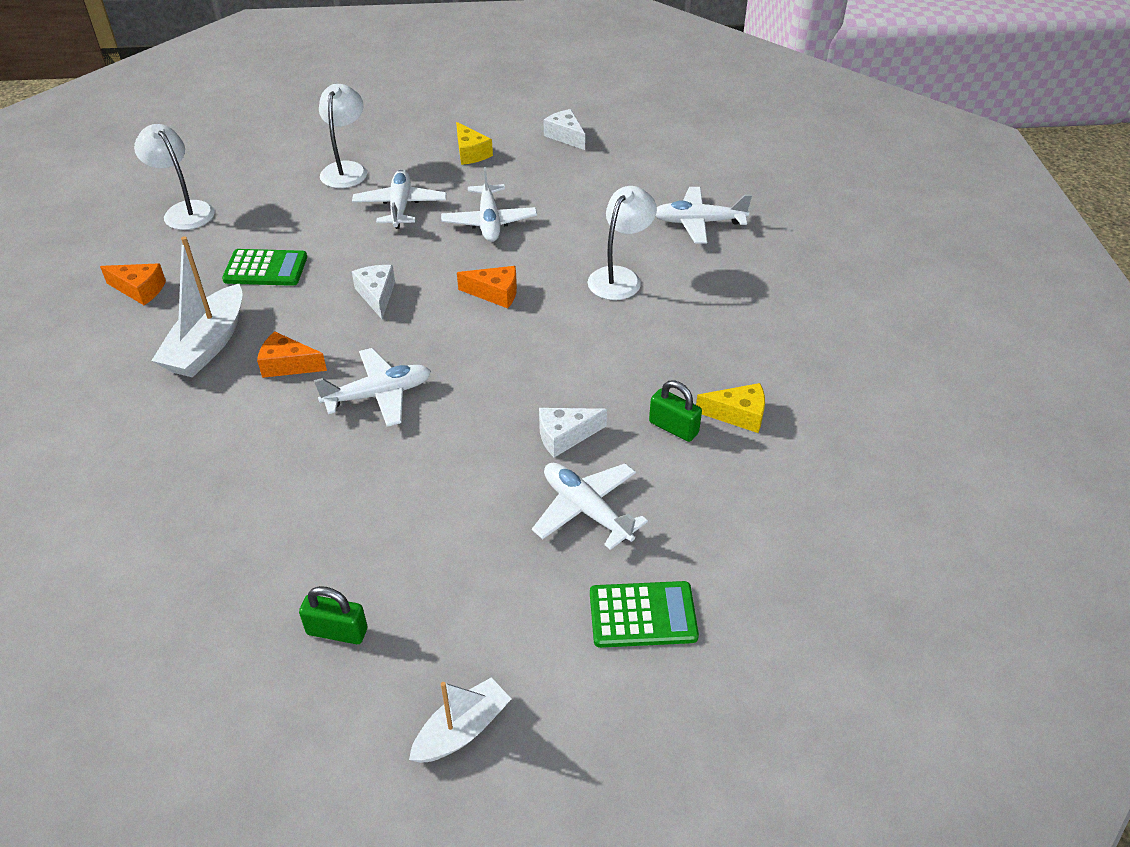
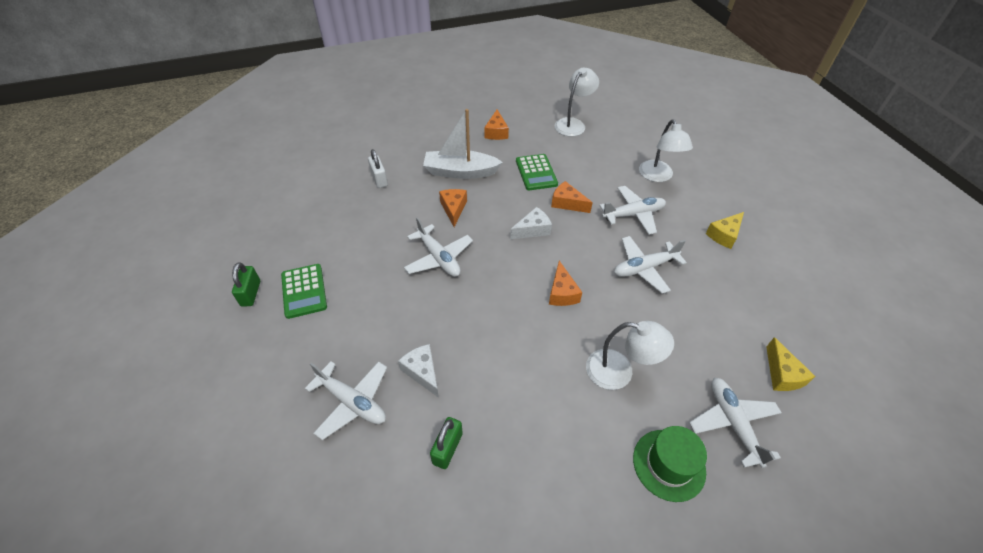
camera: 75 degrees right, 5 degrees up
(156, 444) = (379, 179): none -> white padlock
(346, 169) = (658, 176): white lamp -> white lamp turned 90 degrees clockwise
(346, 254) = (567, 203): none -> orange cheese
(462, 730) = (177, 372): white boat -> none
(565, 136) = (794, 290): white cheese -> none
(586, 510) = (352, 402): white plane -> white plane turned 90 degrees clockwise
(642, 615) = (257, 459): green calculator -> green calculator (304, 291)
(729, 273) = (669, 464): none -> green hat
(738, 415) = (474, 501): yellow cheese -> yellow cheese (782, 374)

